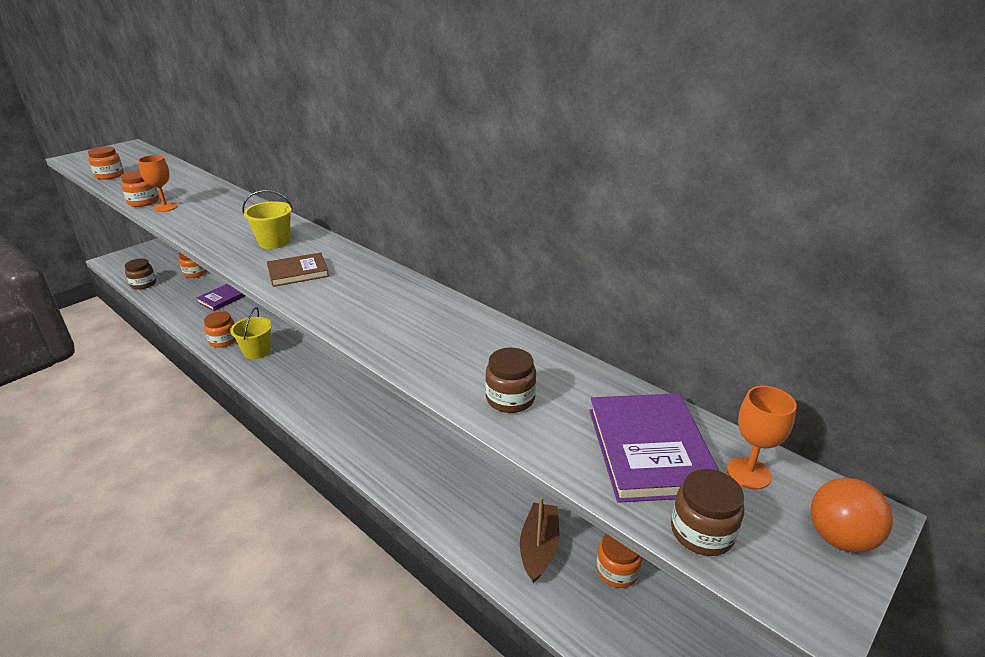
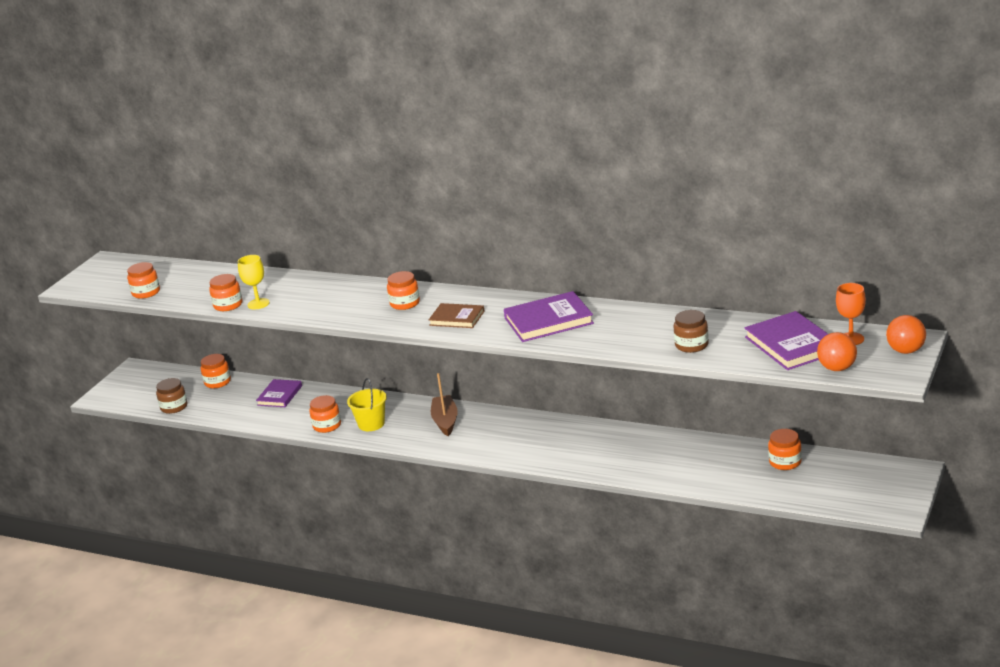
camera: 15 degrees left, 5 degrees down
(165, 207) = (258, 304): orange goblet -> yellow goblet
(274, 242) = (405, 303): yellow bucket -> orange jar
(298, 272) = (457, 318): brown book -> brown book turned 60 degrees clockwise
(380, 304) = (548, 320): none -> purple book
(539, 547) = (724, 467): brown boat -> brown boat (445, 421)
(702, 532) = (837, 368): brown jar -> orange ball

